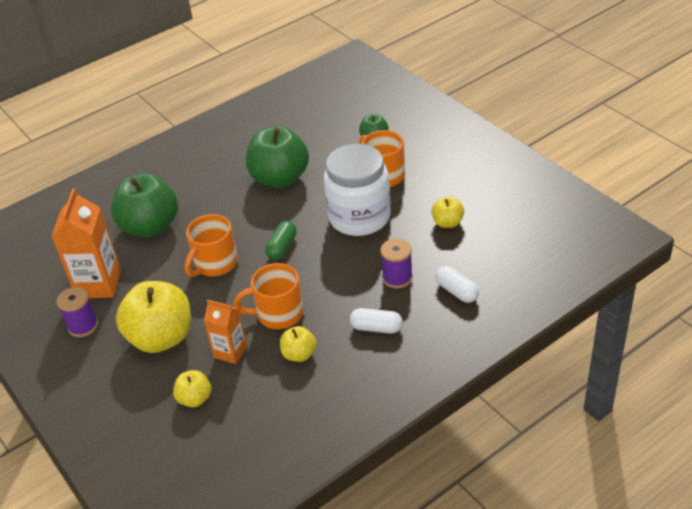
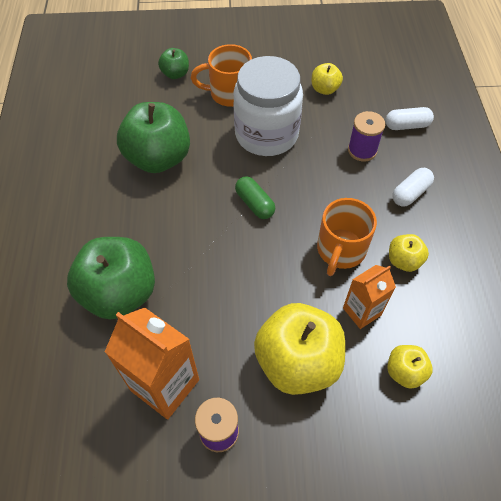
camera: 60 degrees left, 15 degrees up
(215, 264) = (230, 265): orange mug -> none

